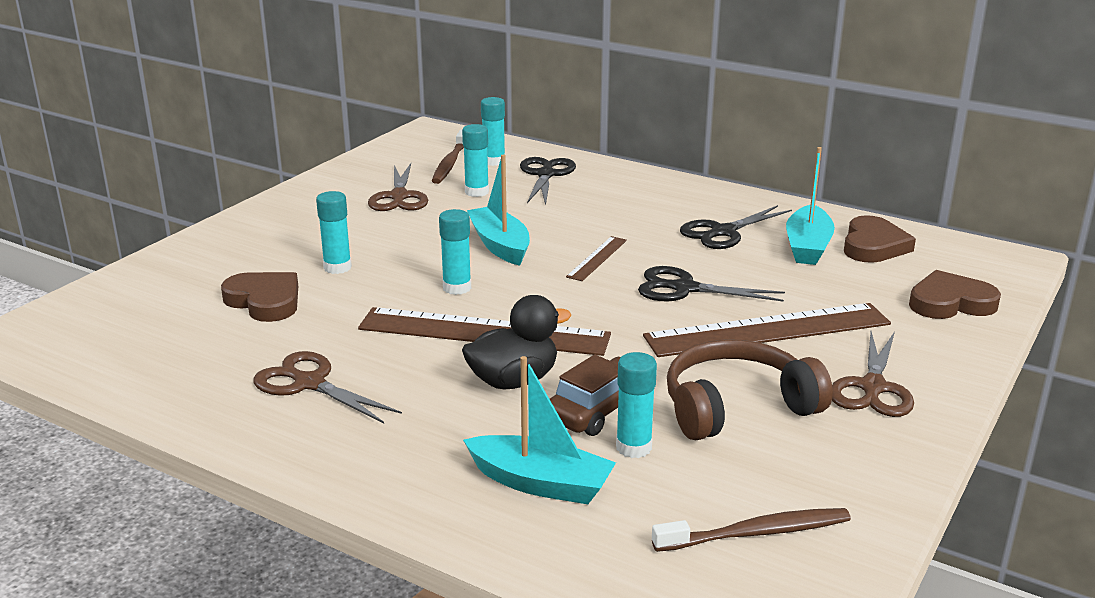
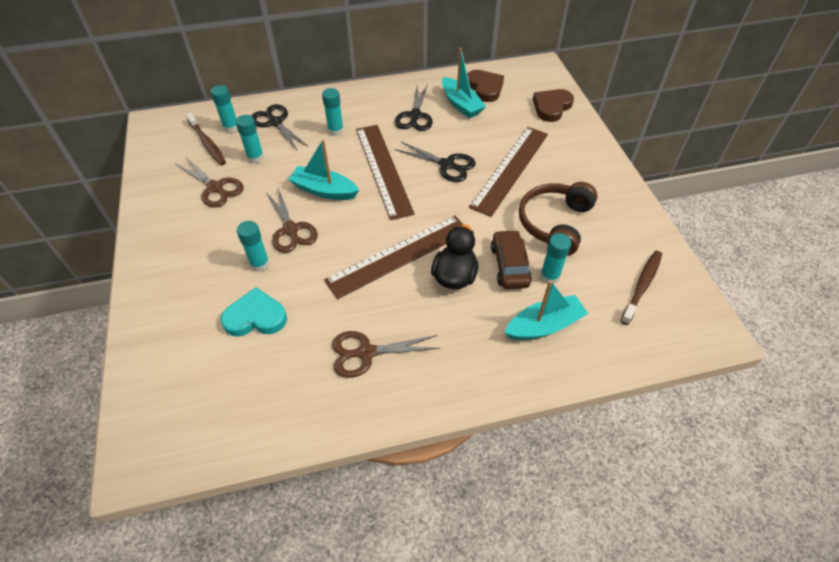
camera: 45 degrees left, 25 degrees up
(265, 301) = (255, 317): brown heart -> turquoise heart
(457, 288) = (345, 235): turquoise glue stick -> turquoise glue stick (335, 131)
(597, 258) = (383, 169): brown ruler -> brown ruler, size x2.14
(685, 288) = (447, 165): black scissors -> black scissors turned 120 degrees counterclockwise
(872, 387) = (584, 176): brown scissors -> brown scissors (290, 229)

